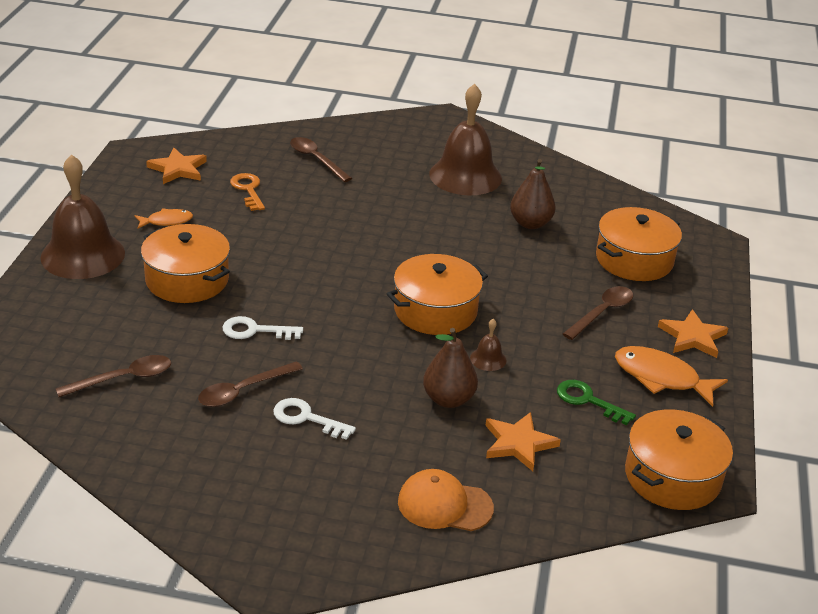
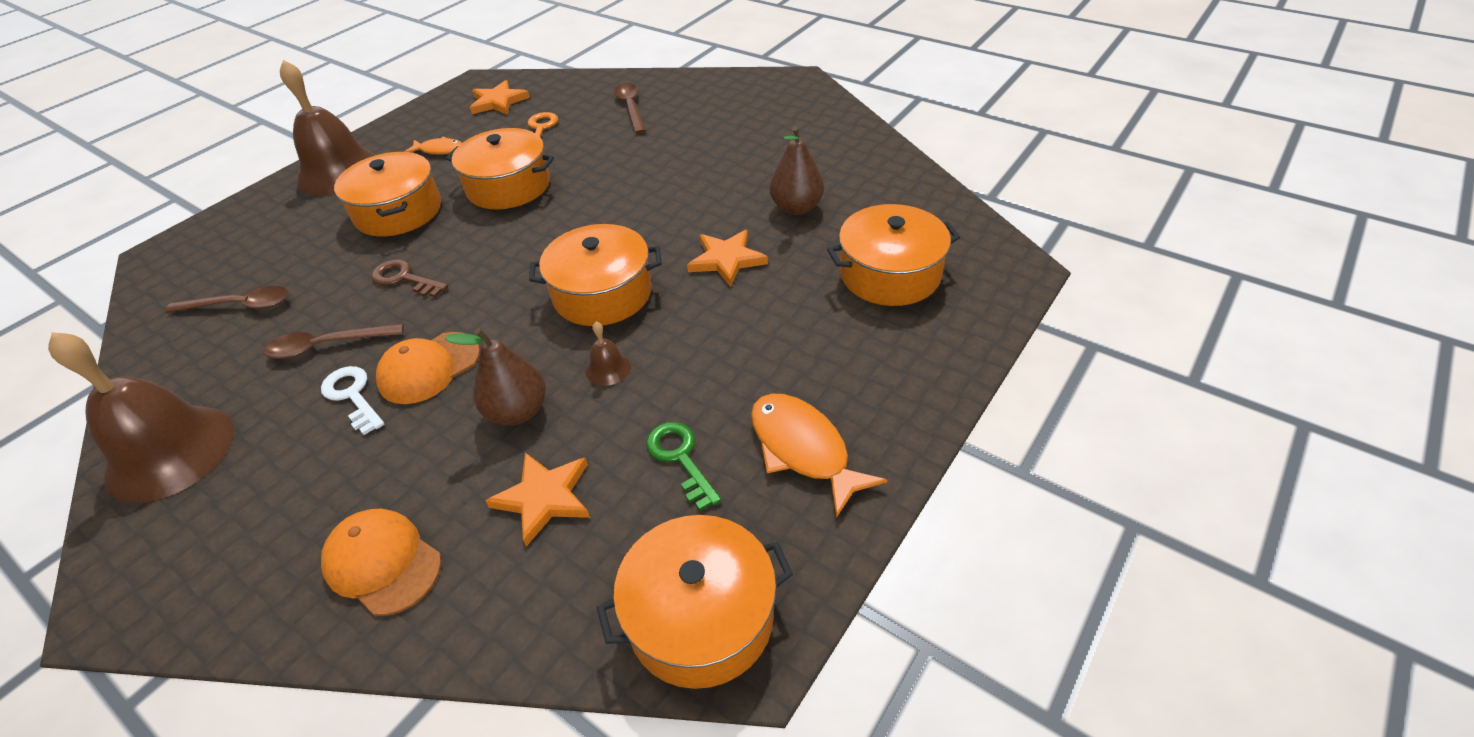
camera: 30 degrees right, 10 degrees up
(255, 331) = (404, 279): white key -> brown key
(270, 243) = (508, 186): none -> orange pot
(349, 387) = (429, 368): none -> orange cap
(465, 176) = (768, 143): brown bell -> brown bell (170, 452)
(602, 313) = (795, 337): brown spoon -> none
(692, 337) = (891, 398): orange star -> orange star (726, 260)

